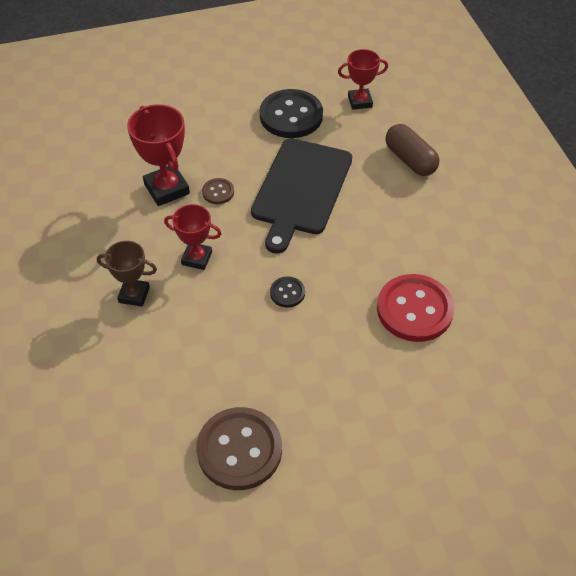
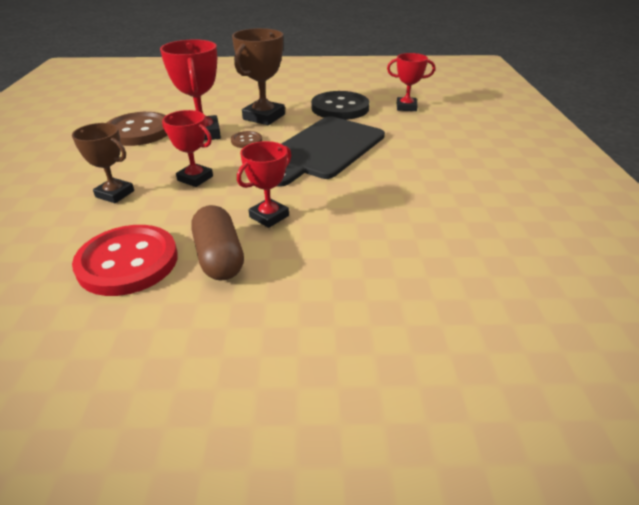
camera: 15 degrees right, 15 degrees down
(217, 147) = (264, 117): none -> brown trophy
(239, 450) = (112, 356): brown button -> brown button (139, 131)
(287, 293) = (269, 216): black button -> red trophy
(410, 160) = (442, 144): brown capsule -> brown capsule (219, 257)
(414, 309) = (409, 253): red button -> red button (128, 262)

